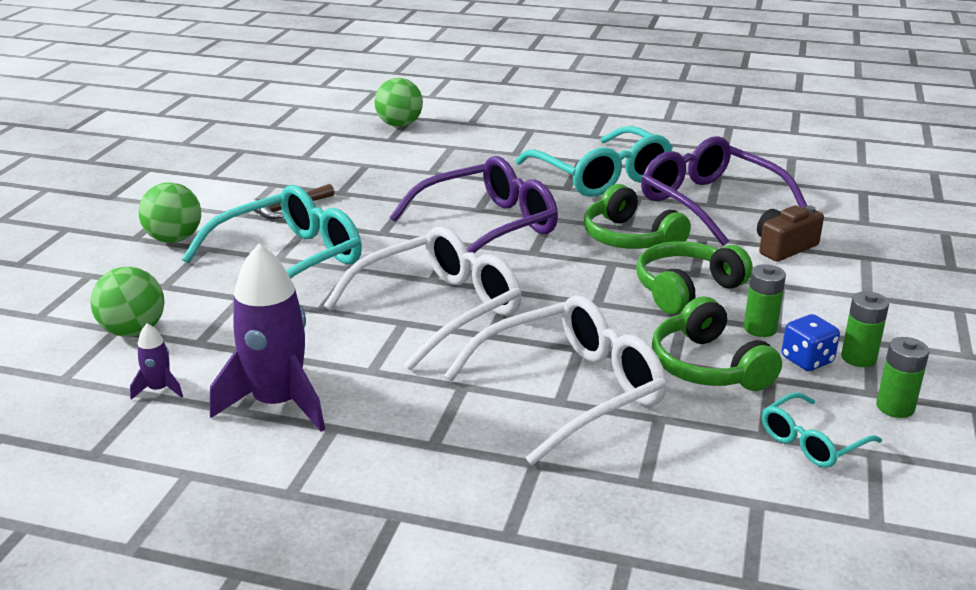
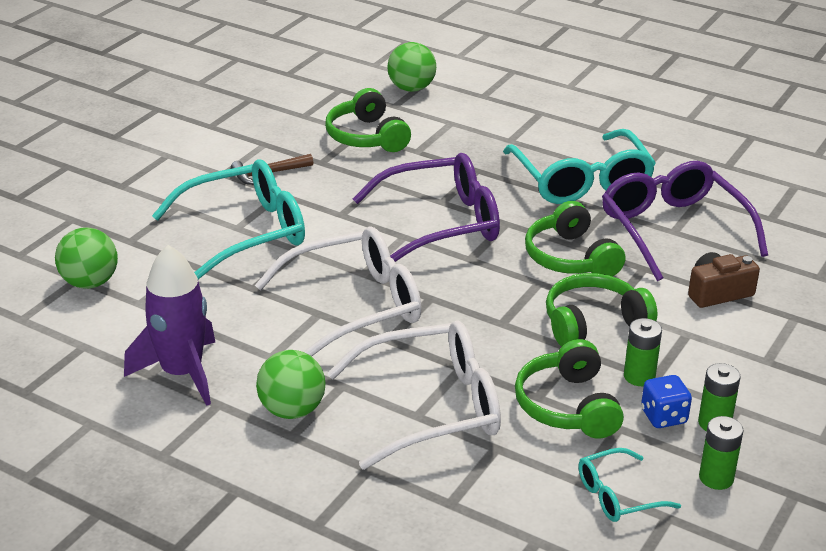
camera: 15 degrees right, 5 degrees up
(159, 389) = (92, 342): purple rocket -> none
(174, 239) = (154, 192): green ball -> green ball (292, 410)
(376, 166) = (367, 137): none -> green headphones

